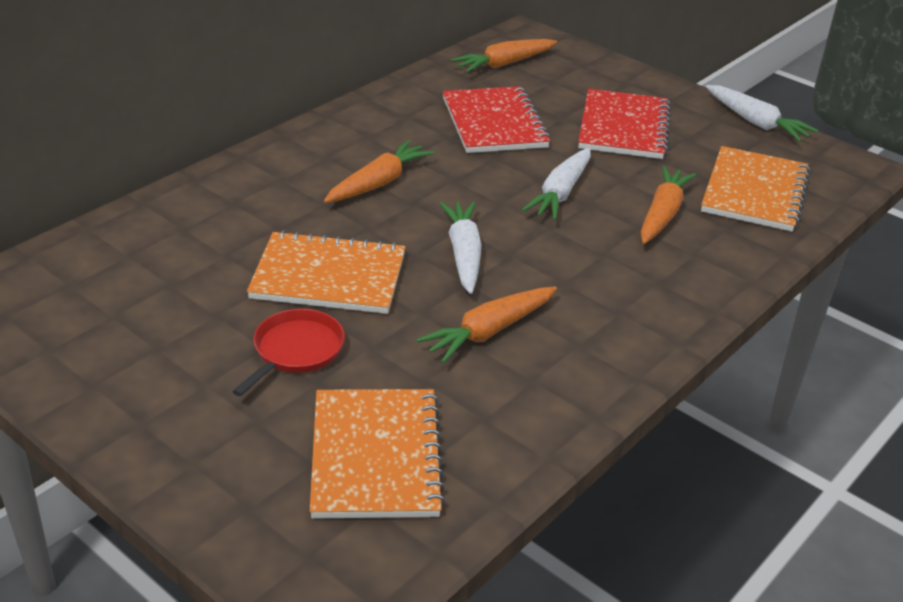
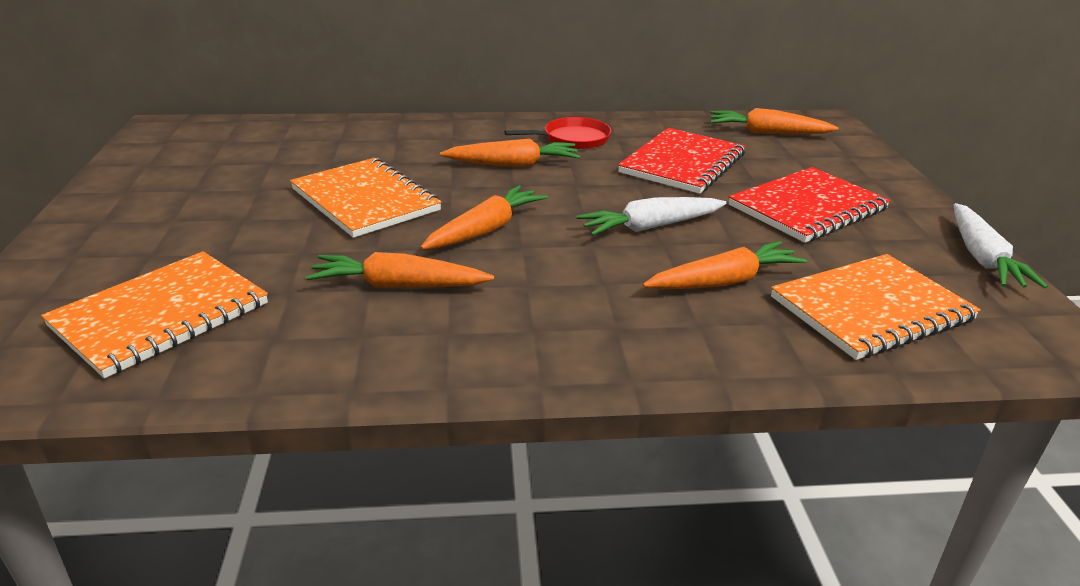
camera: 45 degrees right, 5 degrees down
(296, 351) = (256, 229): red pan -> red pan (573, 139)
(464, 254) = (485, 230): white carrot -> orange carrot

